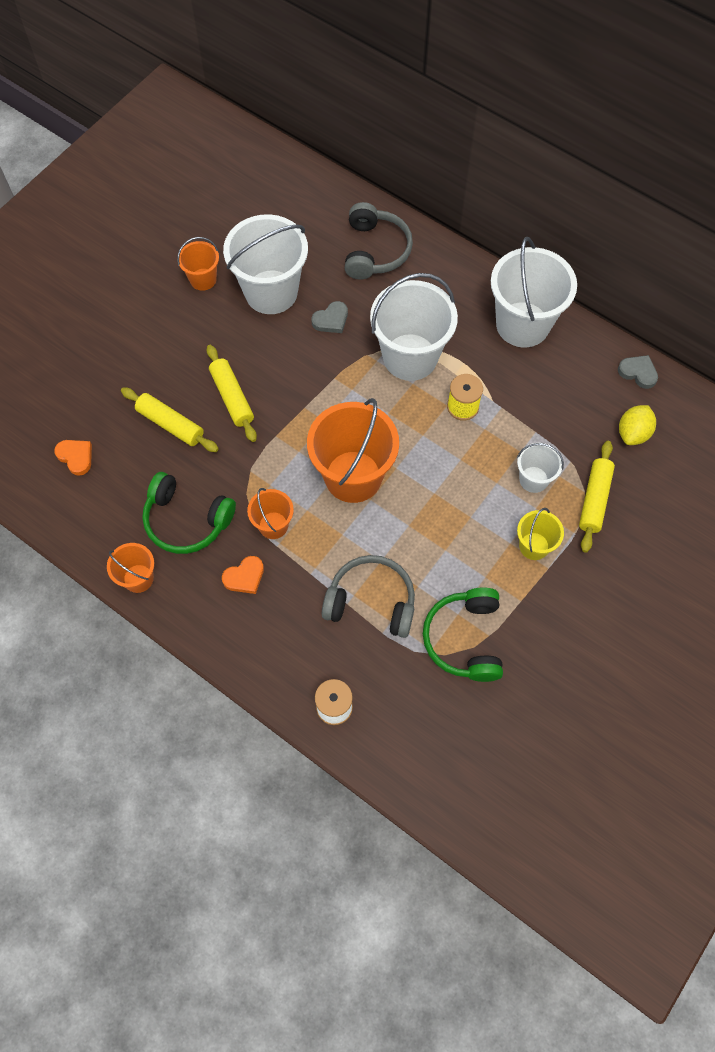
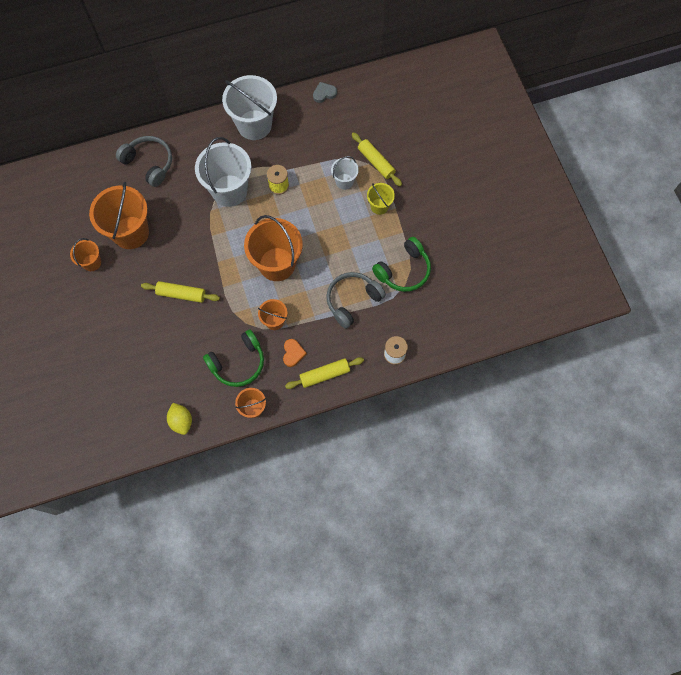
camera: 55 degrees left, 5 degrees up
(76, 457) = (153, 399): orange heart -> none
(171, 424) = (172, 336): yellow rolling pin -> yellow rolling pin (324, 374)
(271, 292) = (131, 232): white bucket -> orange bucket
(331, 320) = (174, 214): grey heart -> none
(465, 639) = (403, 270): green headphones -> green headphones turned 75 degrees counterclockwise
(633, 433) = (354, 120): yellow lemon -> yellow lemon (181, 421)

